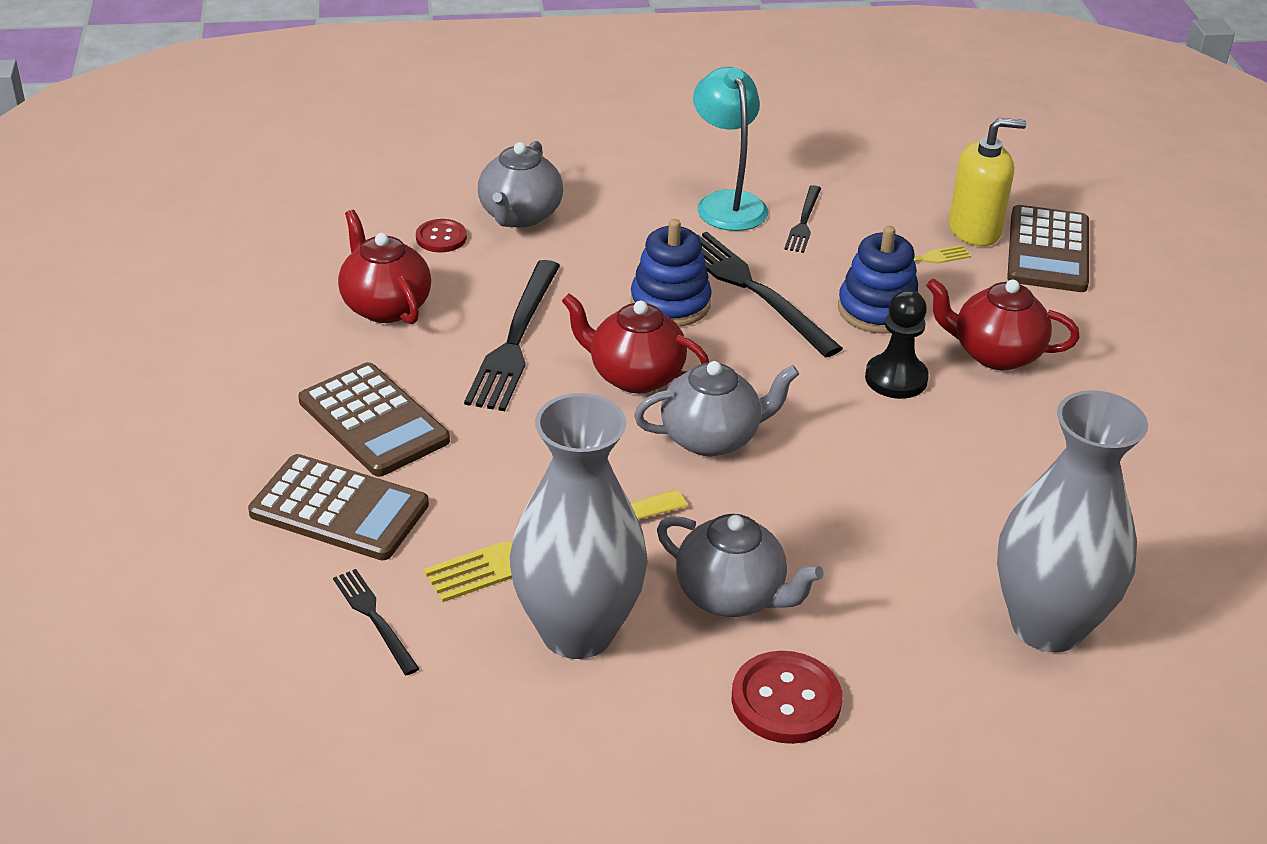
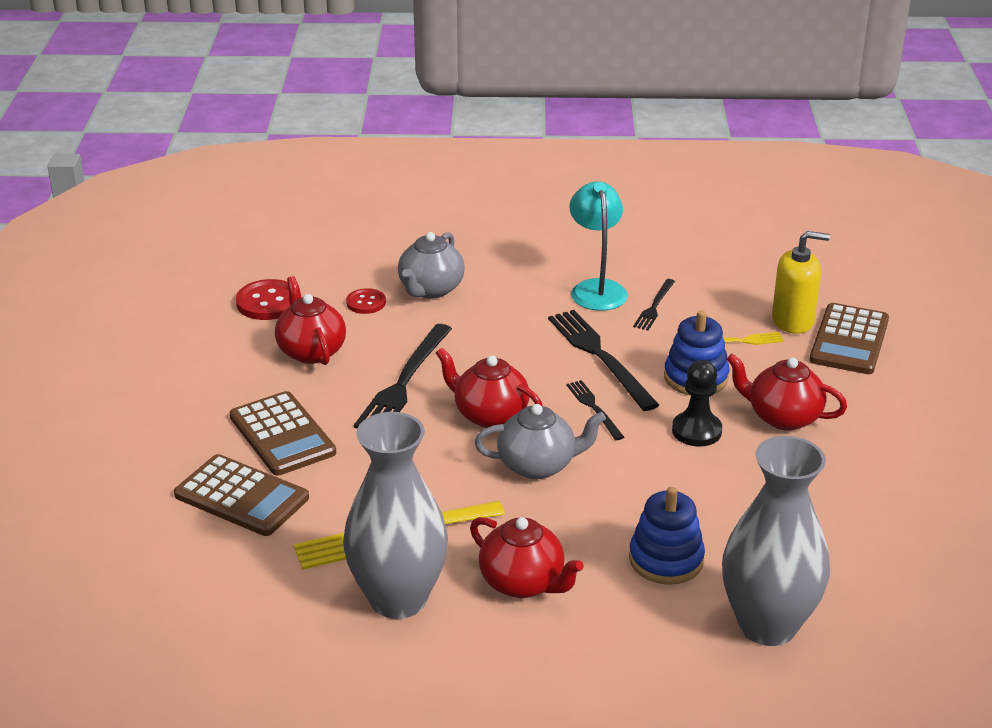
camera: 10 degrees right, 5 degrees down
(374, 618) = (249, 577): black fork -> black fork (594, 408)
(670, 303) = (531, 362): blue stacking toy -> blue stacking toy (666, 559)
(731, 596) = (523, 583): grey teapot -> red teapot
(786, 700) = (545, 662): red button -> red button (268, 302)

